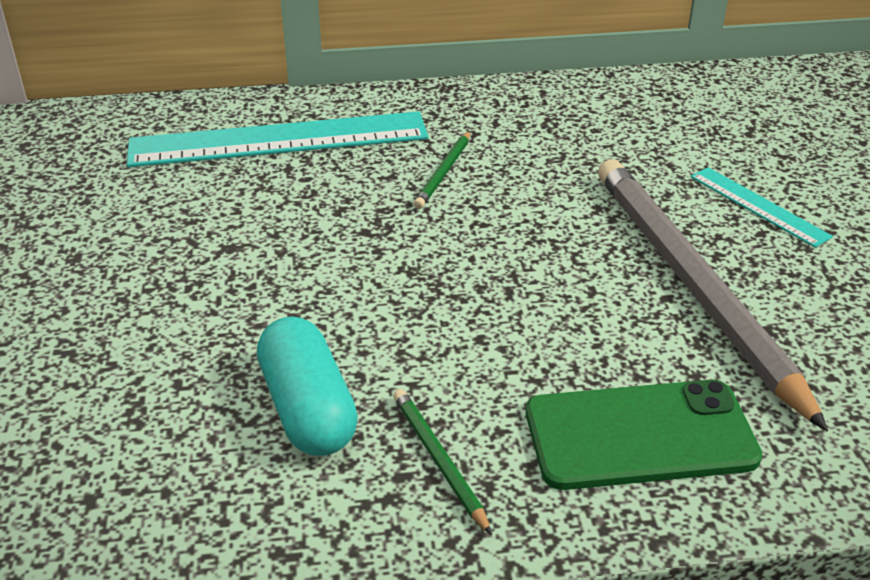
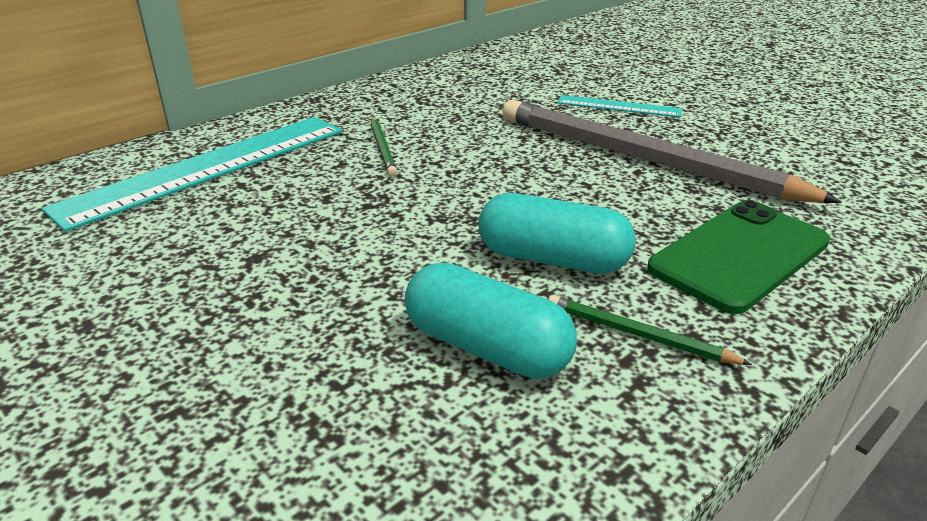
camera: 35 degrees left, 5 degrees down
(456, 356) = (552, 259): none -> turquoise capsule

